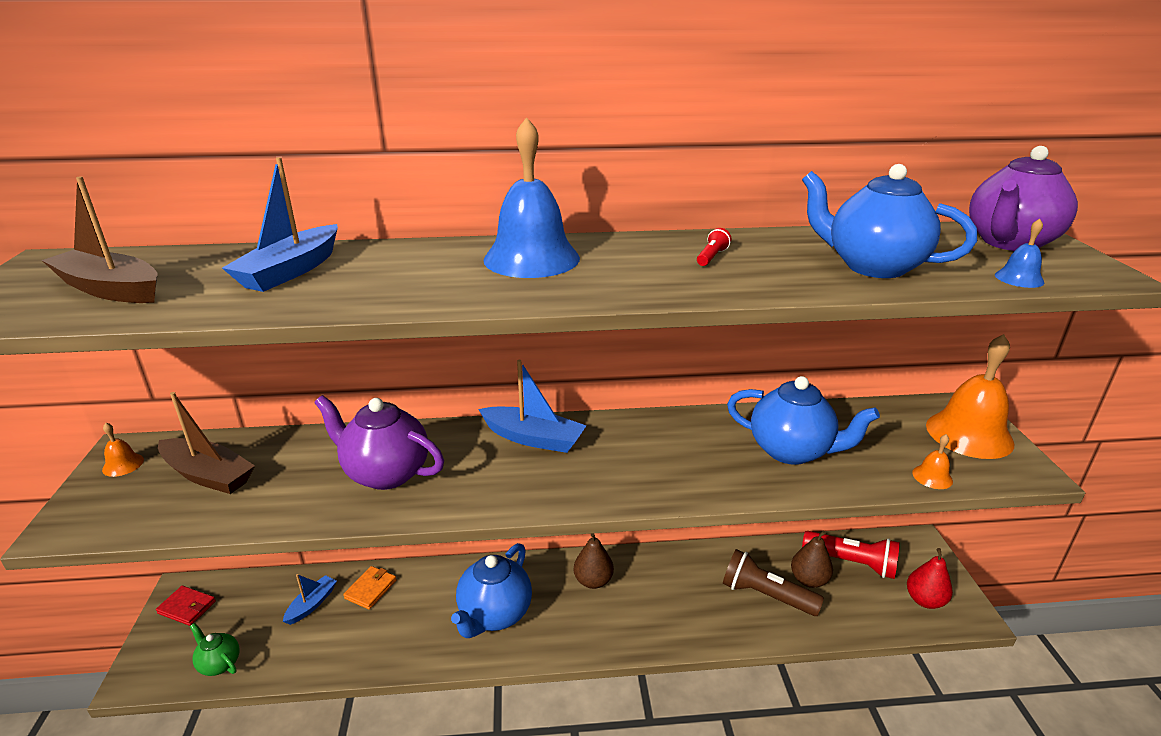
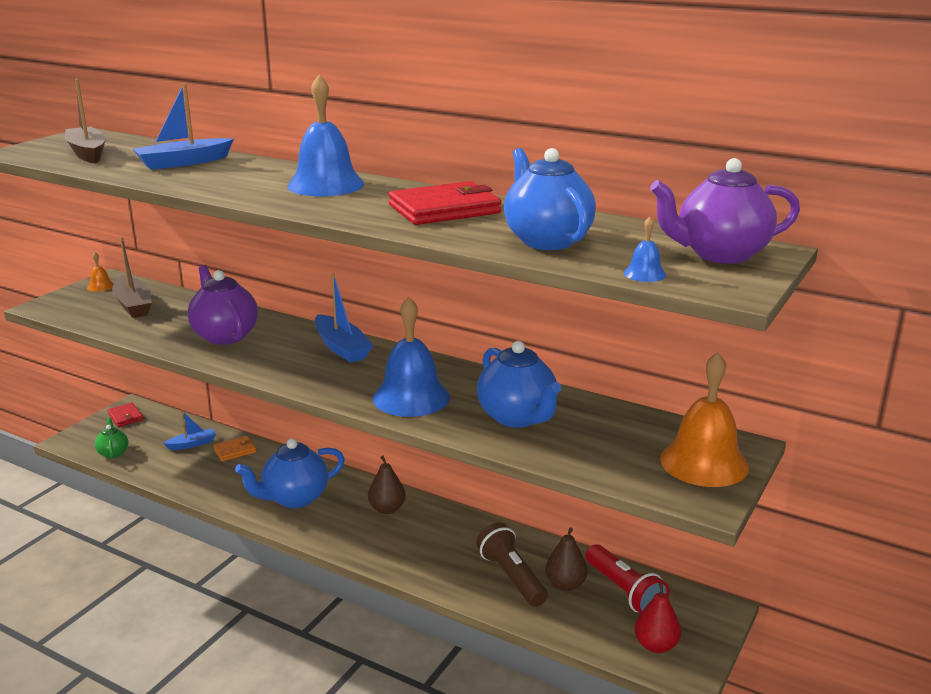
camera: 35 degrees right, 5 degrees down
(678, 469) = (411, 397): none -> blue bell
(712, 257) = (444, 209): red flashlight -> red wallet
(932, 477) = (606, 472): orange bell -> none

